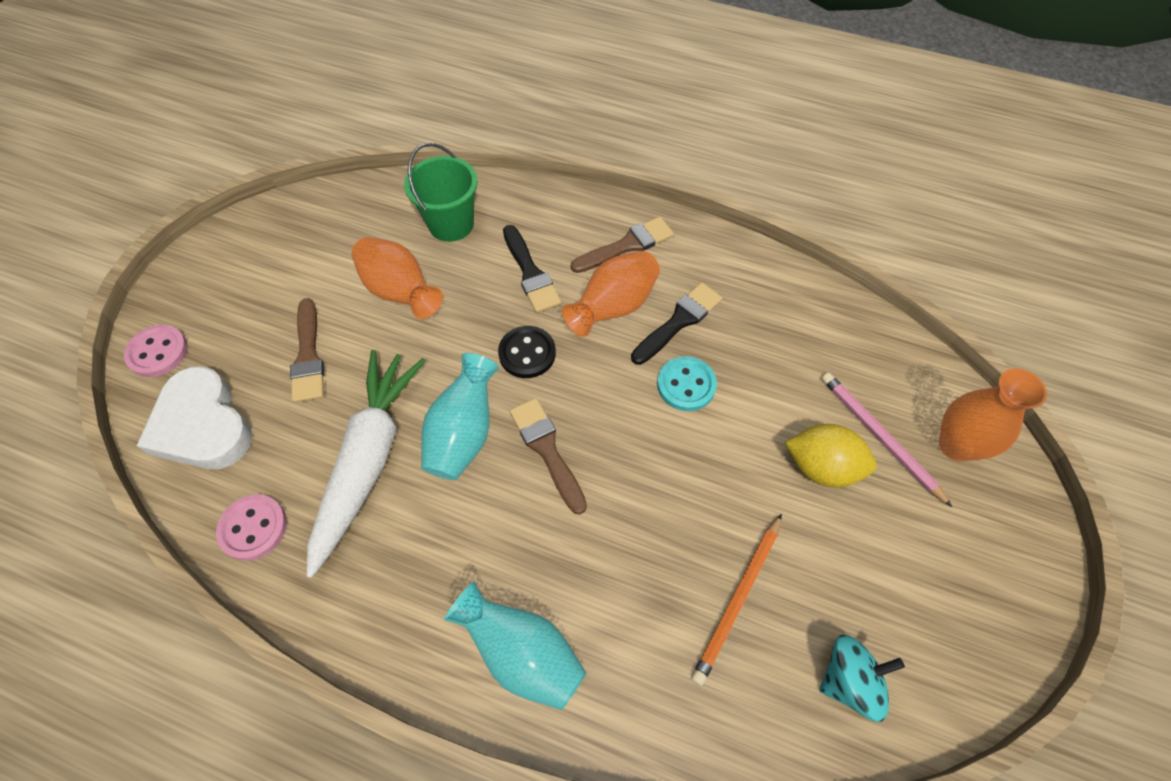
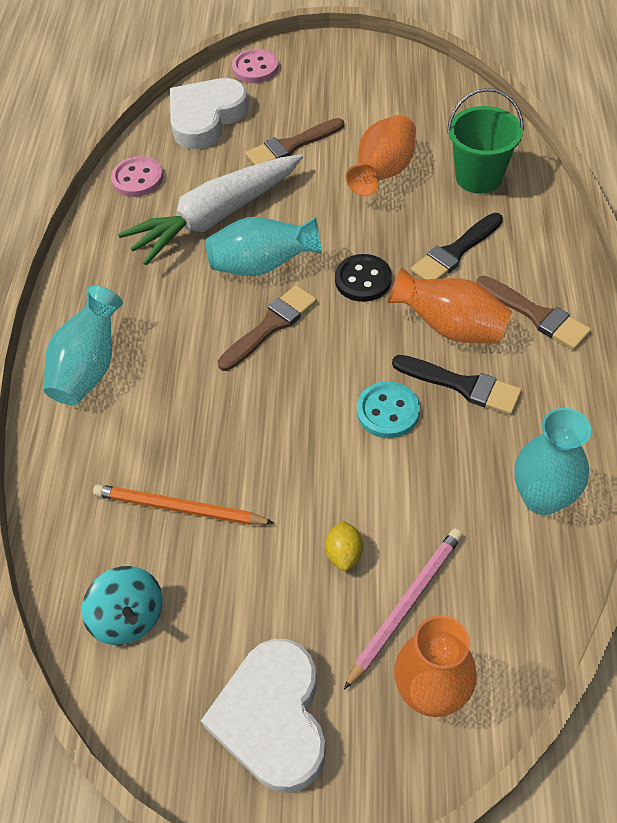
camera: 75 degrees right, 5 degrees down
(369, 459) = (215, 217): white carrot -> white carrot turned 150 degrees clockwise
(803, 310) = (542, 498): none -> turquoise vase
(821, 467) = (344, 553): yellow lemon -> yellow lemon, size x0.56
(967, 573) = (273, 718): none -> white heart

